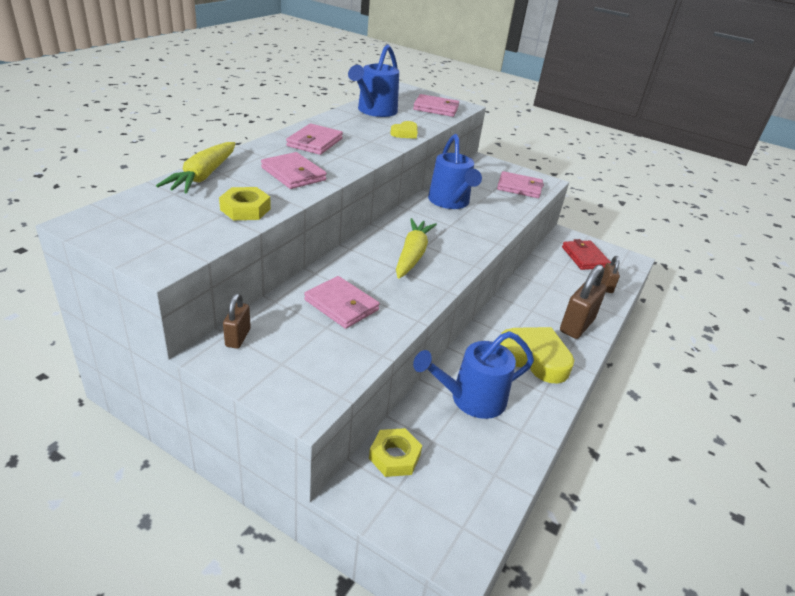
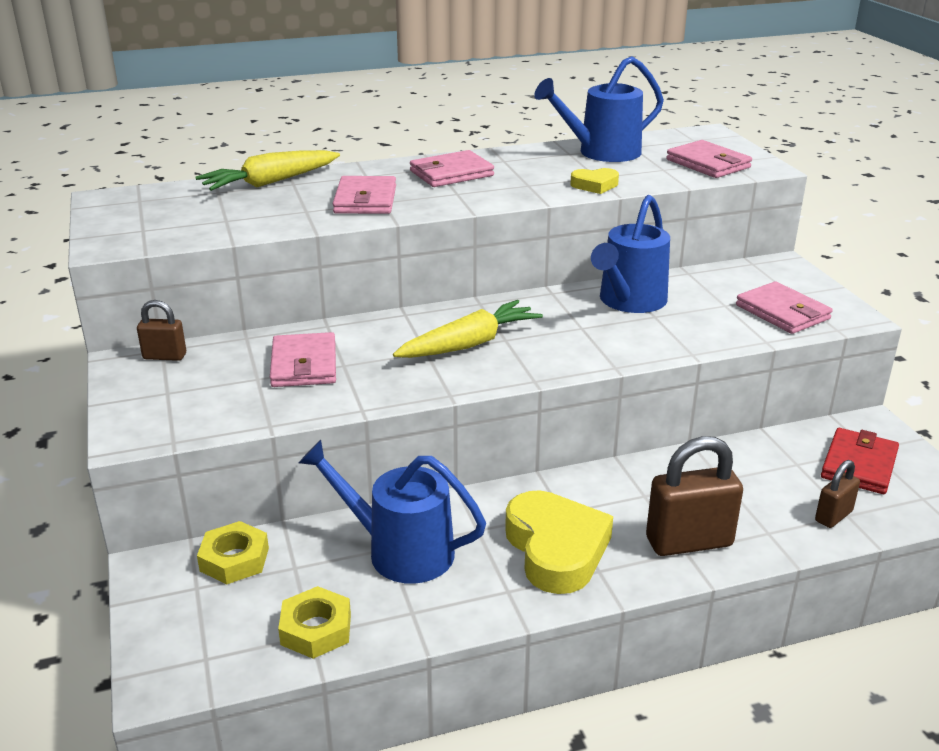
camera: 45 degrees right, 5 degrees down
(238, 337) = (164, 356): brown padlock -> brown padlock turned 45 degrees clockwise
(245, 209) = (255, 221): yellow nut -> yellow nut (316, 629)

